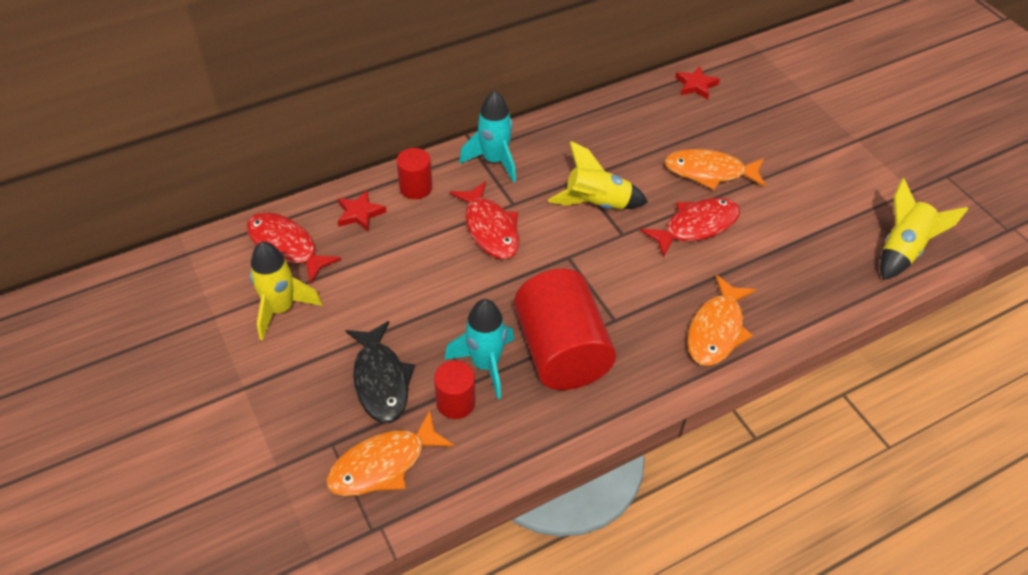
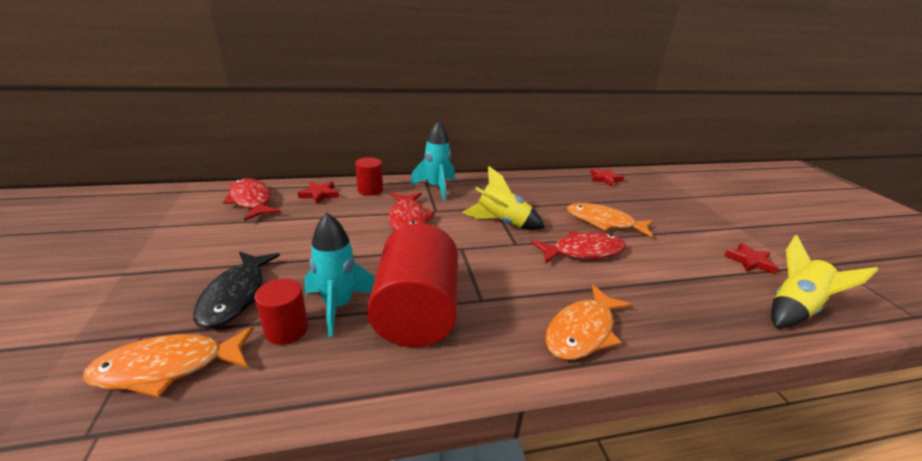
camera: 15 degrees right, 20 degrees down
(281, 309) = (210, 232): yellow rocket -> none
(865, 194) = (749, 261): none -> red star

